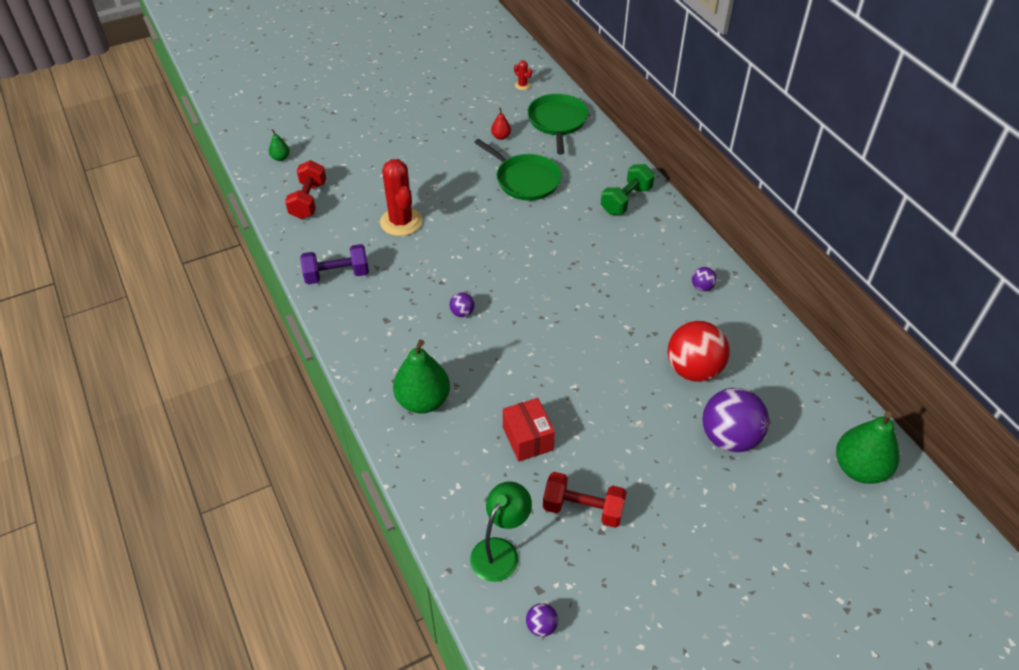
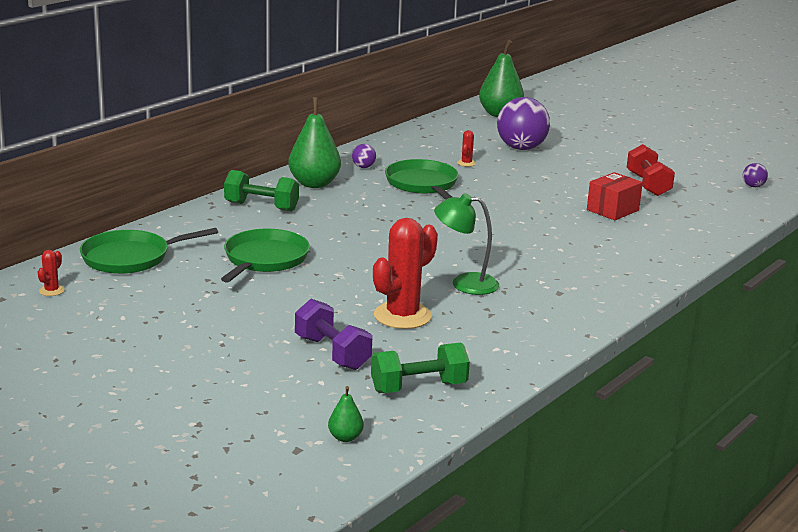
camera: 115 degrees left, 25 degrees down
(308, 200) = (419, 387): red dumbbell -> green dumbbell
(337, 275) = (527, 334): purple dumbbell -> purple dumbbell (332, 353)
(423, 401) = (631, 256): green pear -> green pear (314, 184)
(462, 313) = (506, 257): purple ball -> none
(500, 551) = (721, 205): green lamp -> green lamp (465, 283)
(501, 136) = (184, 286): red pear -> none
(645, 315) = (422, 184): none -> green pan
(693, 369) = (466, 163): red ball -> red cactus

